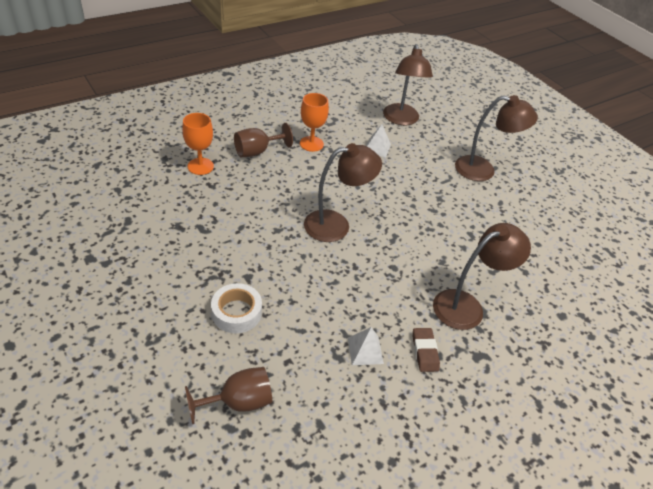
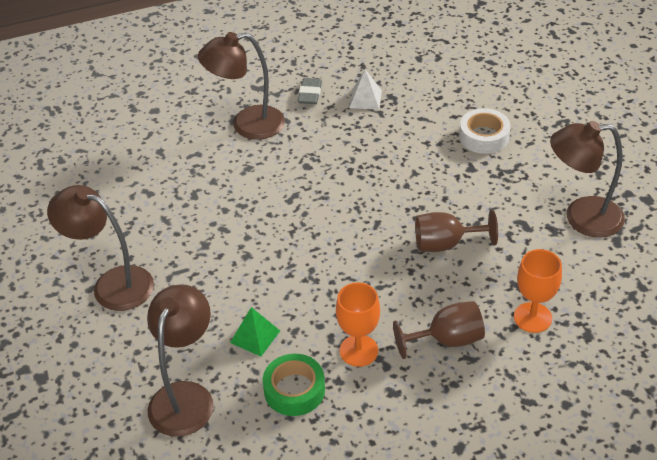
camera: 160 degrees left, 0 degrees up
(239, 402) = (483, 75): brown goblet -> brown goblet (445, 244)
(336, 225) = (357, 218): brown lamp -> brown lamp (581, 218)
(343, 125) = (294, 390): none -> green tape
(377, 148) = (255, 336): white pyramid -> green pyramid
(425, 351) = (310, 94): brown eraser -> grey eraser

